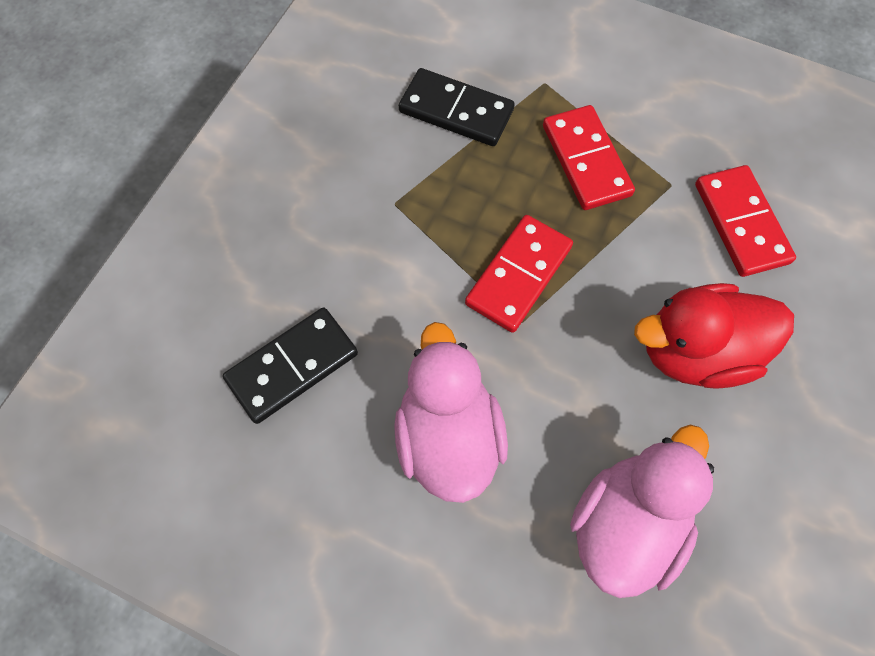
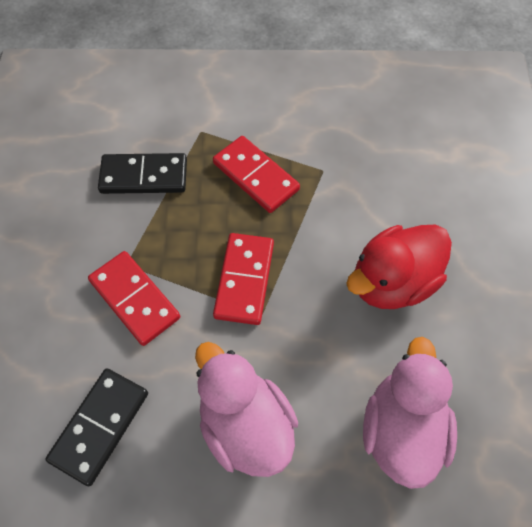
camera: 25 degrees left, 5 degrees down
(740, 223) = (381, 179): red domino -> red domino (134, 299)

